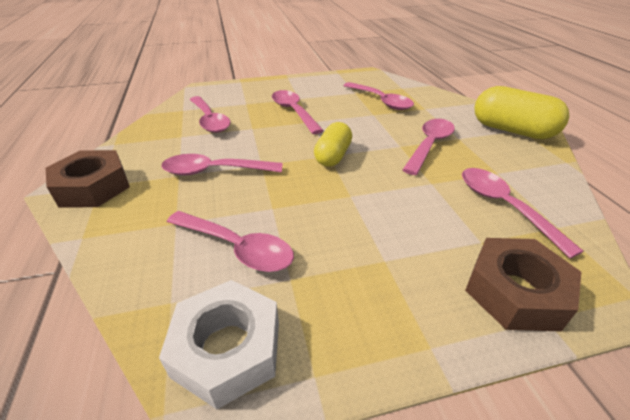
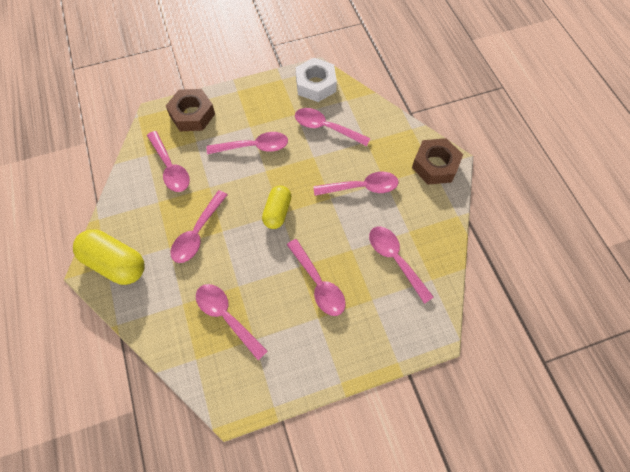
camera: 175 degrees right, 25 degrees up
(372, 226) = (254, 147): none -> pink spoon

